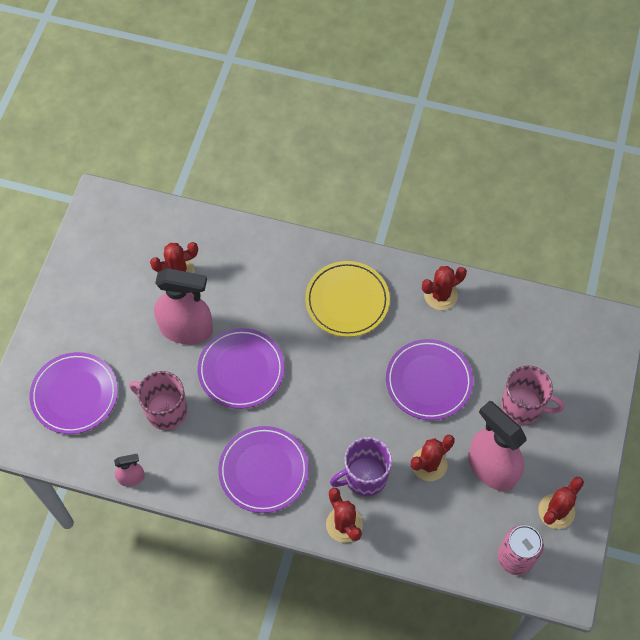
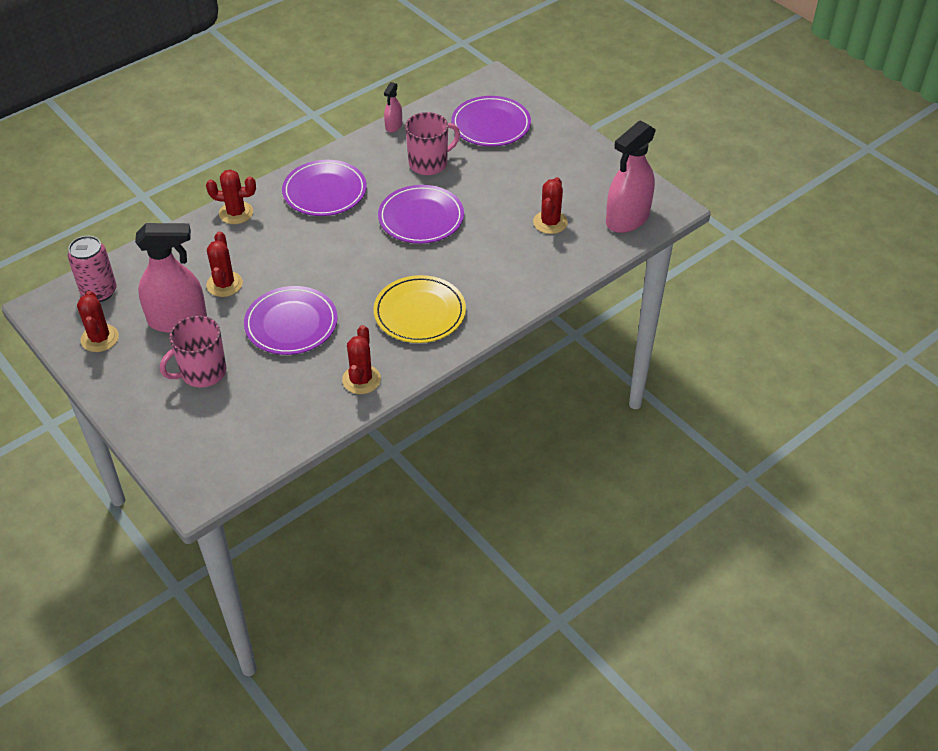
camera: 125 degrees right, 15 degrees down
(186, 329) = (489, 204): pink spray bottle -> pink spray bottle (627, 219)
(364, 477) = (257, 242): purple mug -> none

